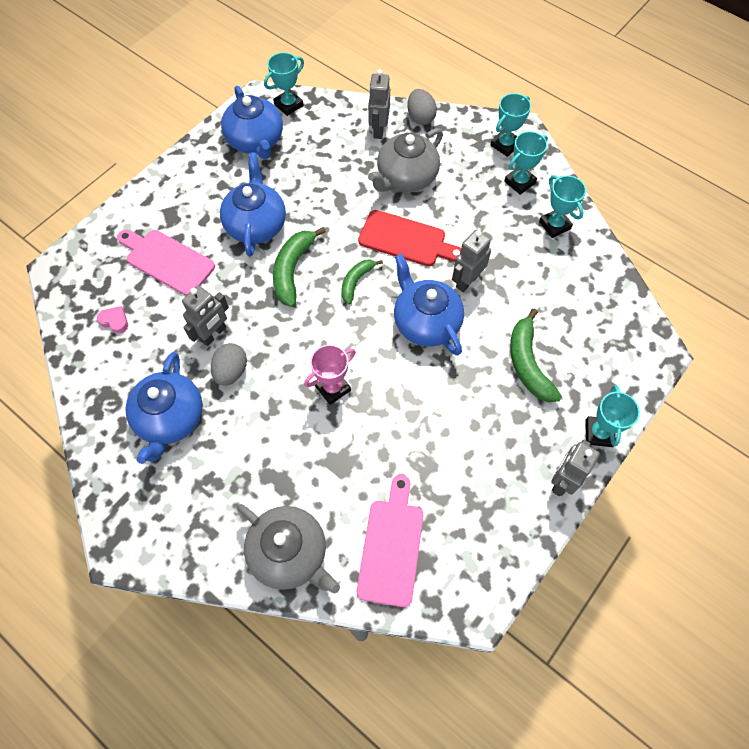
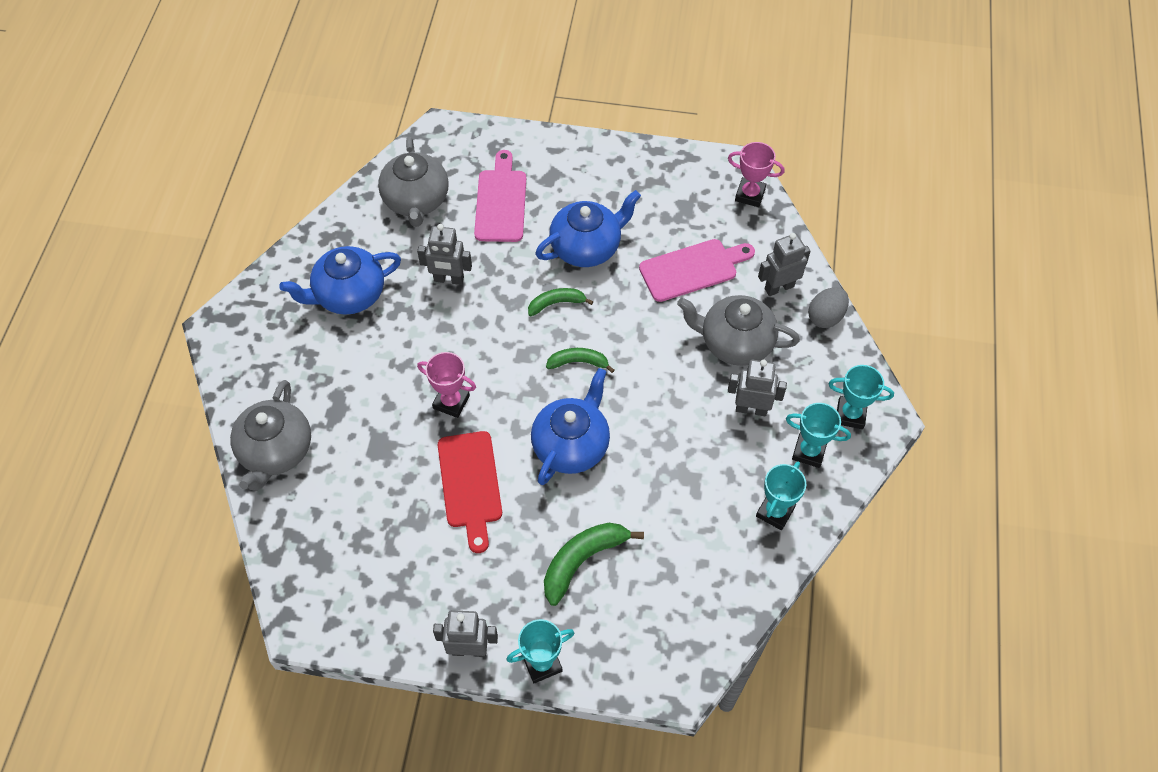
camera: 60 degrees right, 5 degrees down
(115, 321) = (416, 201): pink heart -> grey teapot
(231, 371) = (420, 313): grey egg -> none
(256, 141) = (683, 193): blue teapot -> none
(288, 105) = (750, 195): turquoise trophy -> pink trophy
(293, 270) = (556, 303): green banana -> green banana, size x0.62
(391, 546) = (323, 528): pink cutting board -> pink cutting board (692, 269)
(406, 240) = (657, 380): red cutting board -> red cutting board (470, 484)
(467, 281) = (644, 459): grey robot -> grey robot (751, 409)

